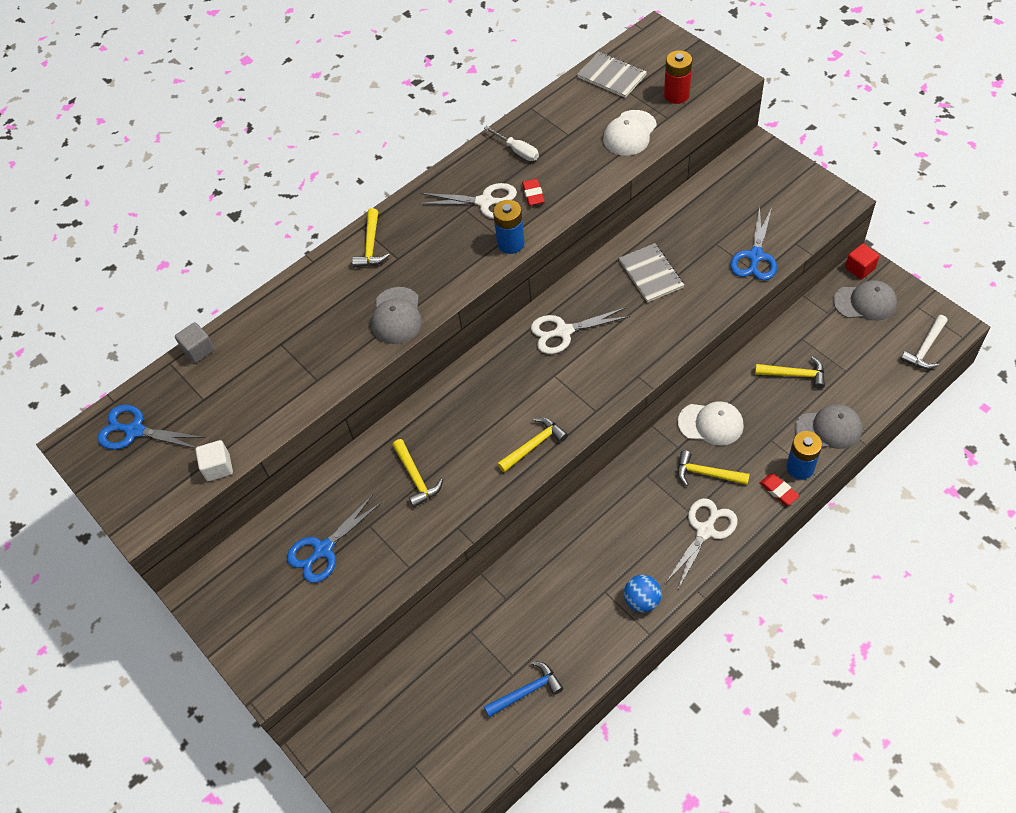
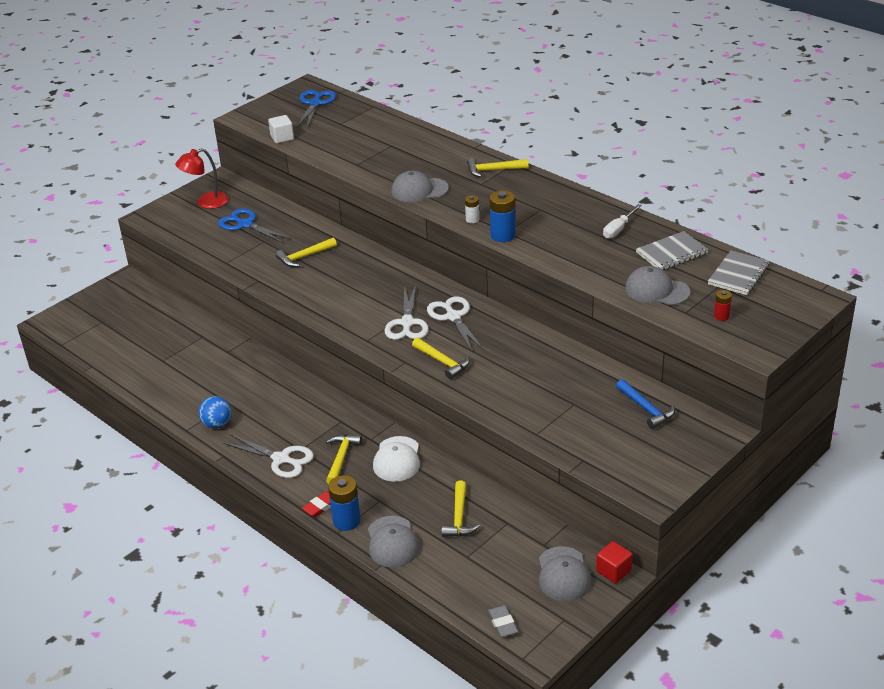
camera: 80 degrees right, 20 degrees down
(198, 350) = (385, 115): grey cube -> none
(253, 604) = (206, 202): none -> red lamp
(473, 268) = (472, 219): none -> white battery
(485, 202) = (550, 218): white scissors -> white scissors (407, 323)
(526, 691) = (148, 368): blue hammer -> blue hammer (646, 409)
(533, 194) = (564, 242): red eraser -> none
(534, 445) = (332, 310): yellow hammer -> yellow hammer (443, 362)
(630, 133) = (656, 290): white cap -> grey cap
(651, 274) = (527, 363): grey notebook -> grey notebook (671, 253)
(676, 95) = (721, 316): red battery -> red battery, size x0.56
(755, 256) = (560, 431): blue scissors -> none
(925, 348) = (502, 623): white hammer -> grey eraser

